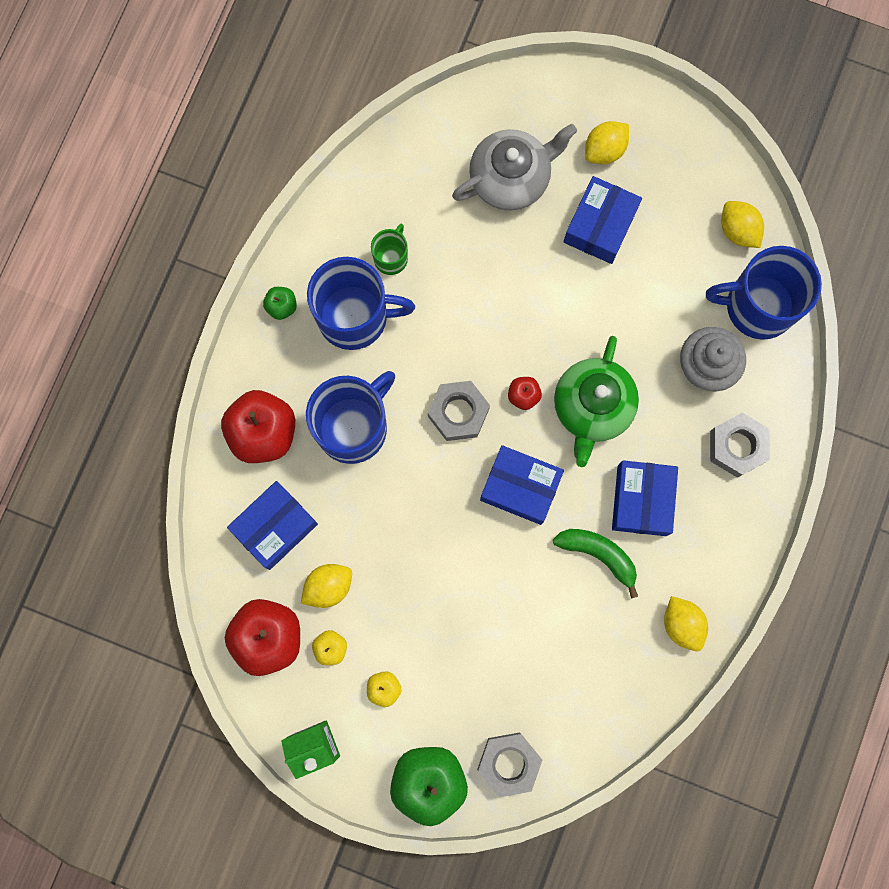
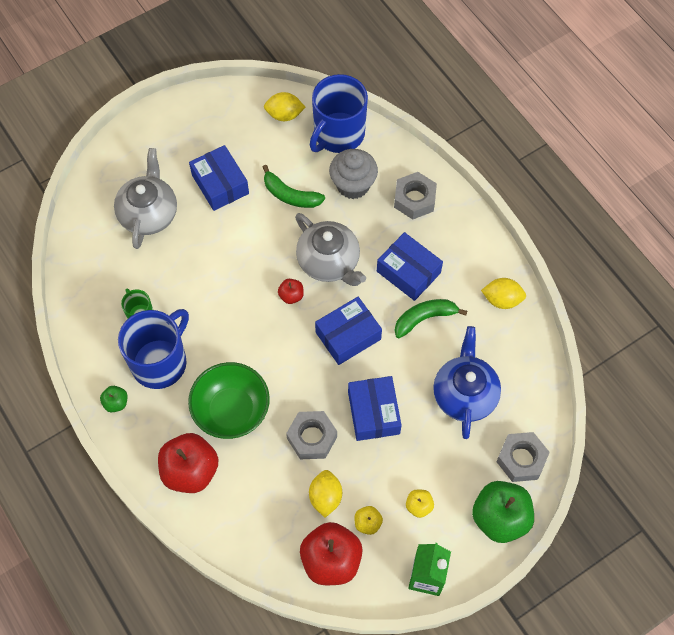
camera: 55 degrees left, 15 degrees down
(275, 527) = (260, 505): blue box -> blue box (373, 413)
(353, 427) = (231, 410): blue mug -> green bowl
(458, 413) = (272, 341): grey nut -> grey nut (312, 438)
(541, 655) = (464, 394): none -> blue teapot
(592, 407) = (329, 262): green teapot -> grey teapot
(604, 150) = (176, 152): yellow lemon -> none
(642, 309) = (290, 195): none -> green banana

